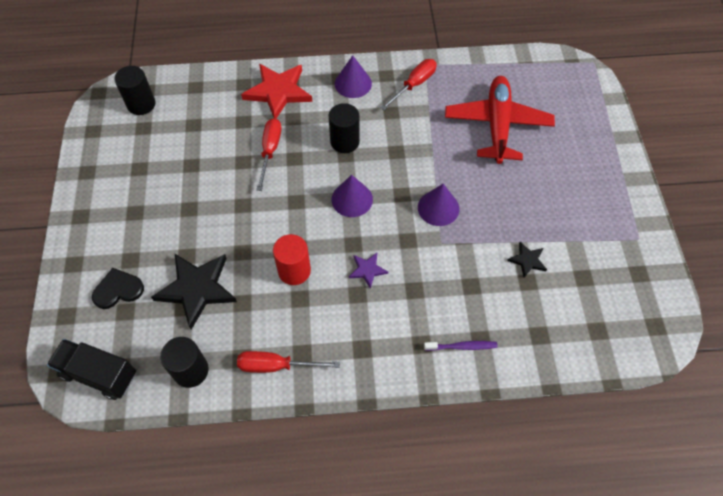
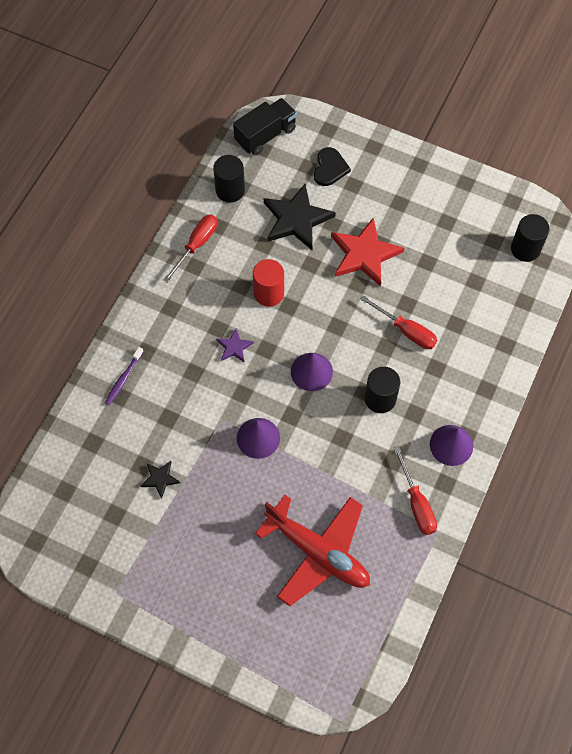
camera: 120 degrees right, 5 degrees up
(278, 92) = (478, 371): red star -> red star (364, 254)

